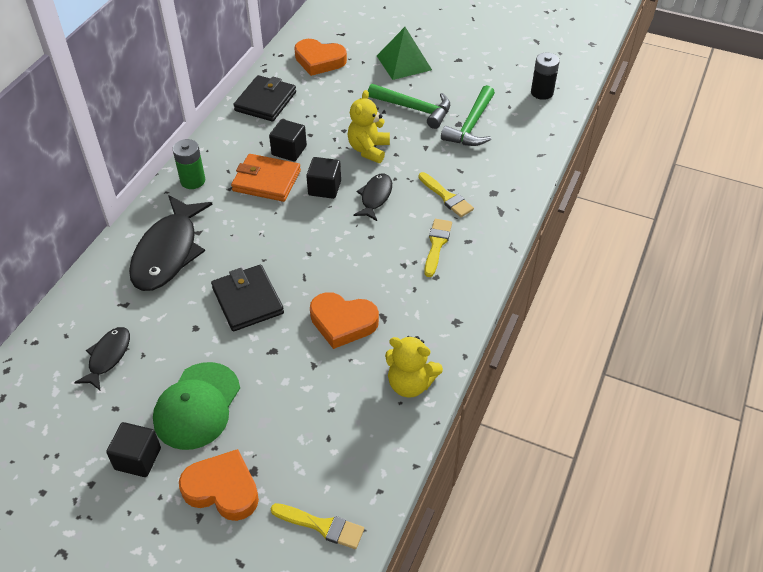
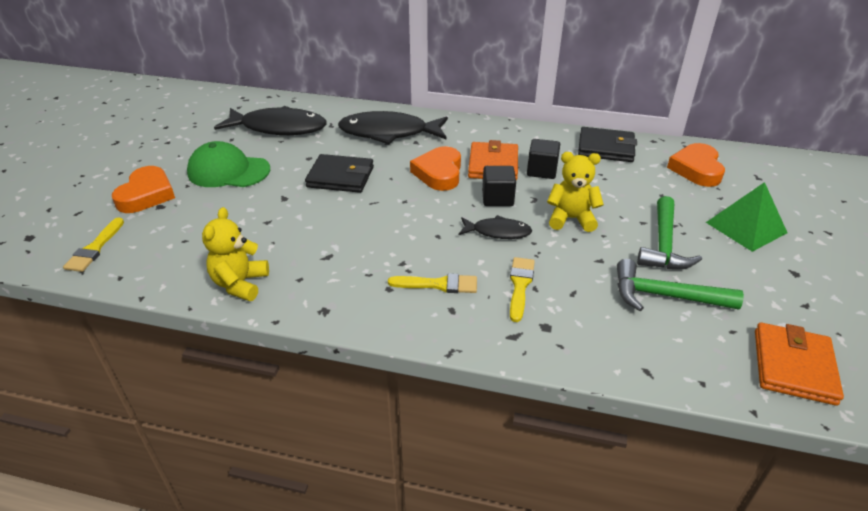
camera: 80 degrees right, 10 degrees down
(108, 357) = (279, 128): black fish -> black fish, size x1.88
(138, 458) = (184, 155): black cube -> none
(193, 180) = (477, 130): green battery -> none
(248, 300) = (340, 177): black wallet -> black wallet turned 45 degrees clockwise
(343, 322) = (318, 232): orange heart -> orange heart (439, 173)
(446, 197) = (520, 285): yellow brush -> yellow brush turned 150 degrees clockwise
(542, 92) = (793, 366): black battery -> orange wallet

